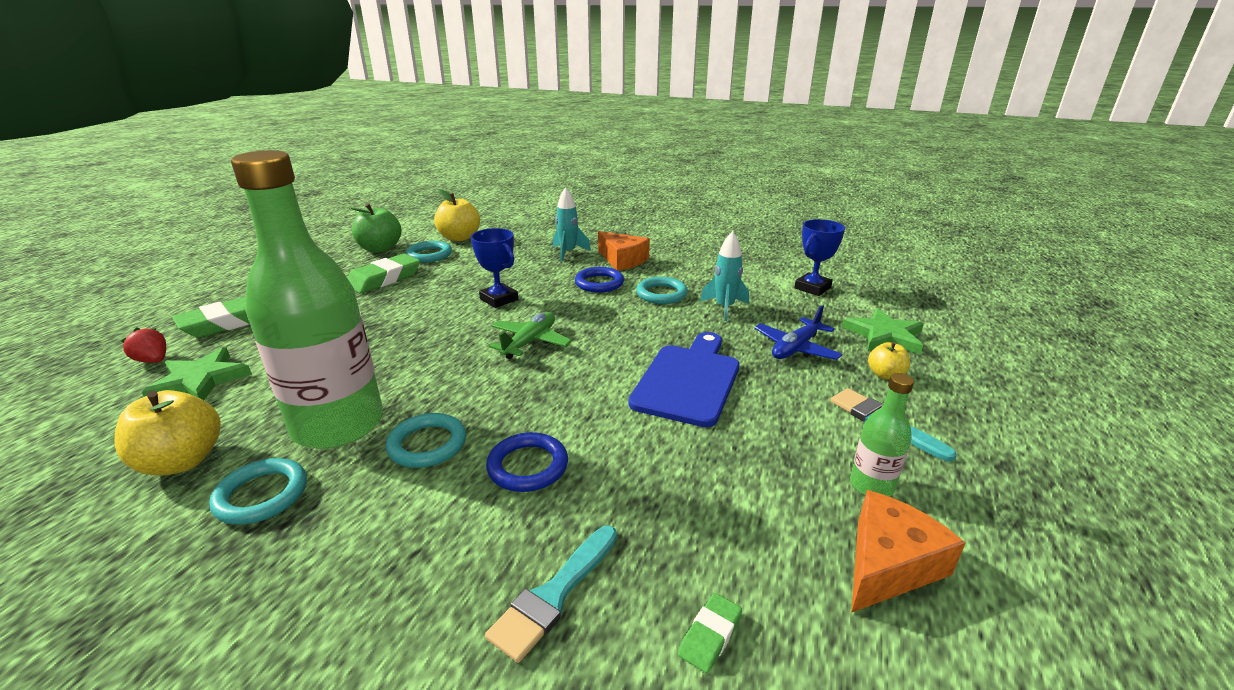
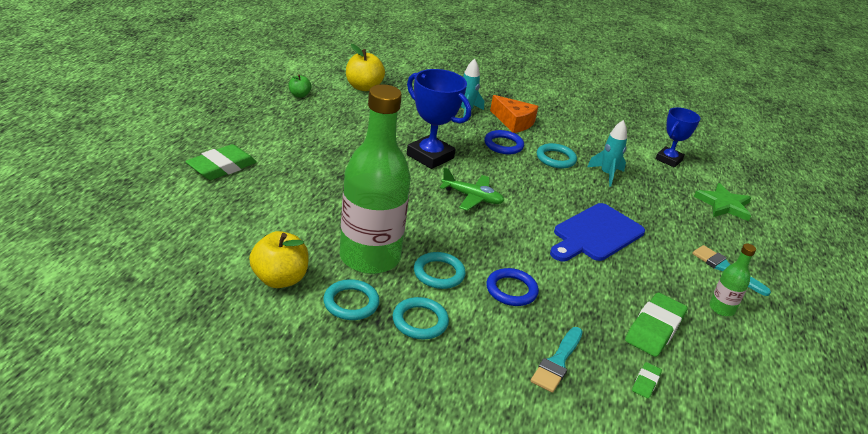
camera: 10 degrees left, 5 degrees up
(153, 361) = (190, 199): red strawberry -> none
(200, 380) = (242, 218): green star -> none
(380, 249) = (299, 95): green apple -> green apple, size x0.56
(384, 279) = (323, 129): green eraser -> green eraser (654, 329)
(429, 255) = (347, 105): turquoise ring -> turquoise ring (420, 321)
(499, 299) = (430, 156): blue trophy -> blue trophy, size x1.54
(530, 342) = (472, 197): green plane -> green plane turned 90 degrees clockwise
(688, 380) = (596, 234): blue cutting board -> blue cutting board turned 150 degrees counterclockwise
(796, 348) = (664, 212): blue plane -> none
(885, 375) = (726, 236): yellow apple -> none
(888, 564) = (733, 351): orange cheese -> none

